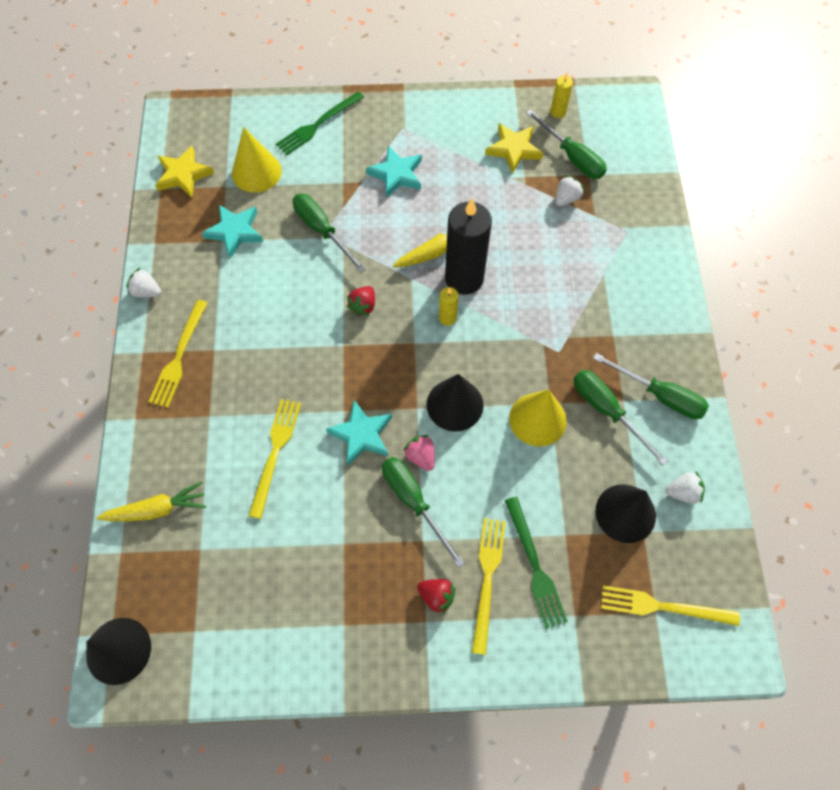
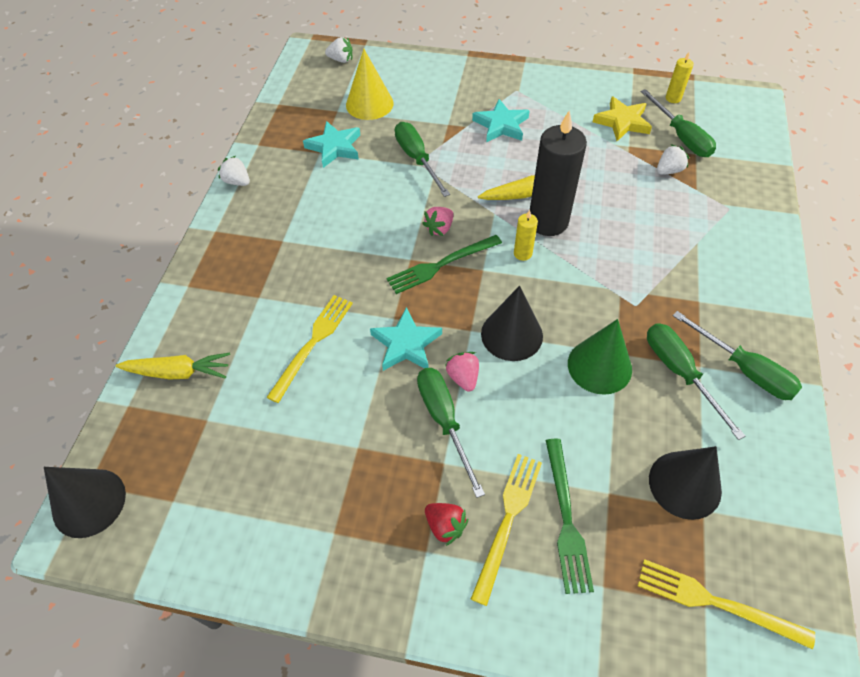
camera: 15 degrees right, 10 degrees down
(179, 356) = (248, 240): yellow fork -> none
(183, 175) = (303, 96): yellow star -> none
(318, 125) = (437, 76): green fork -> green fork (441, 265)
(363, 306) = (439, 228): red strawberry -> pink strawberry
(537, 419) = (599, 366): yellow cone -> green cone
(683, 492) = (758, 476): white strawberry -> white strawberry (341, 60)

